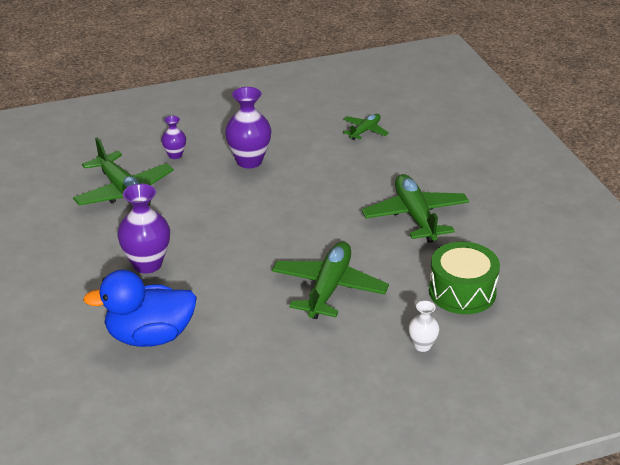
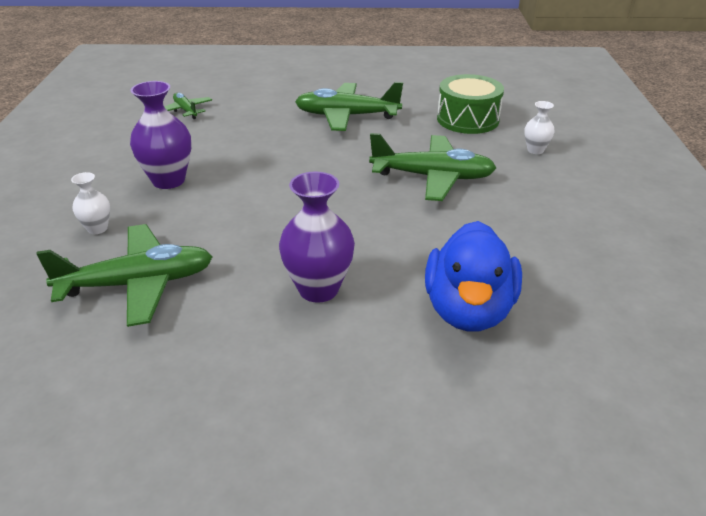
camera: 70 degrees left, 0 degrees up
(175, 155) = (97, 228): purple vase -> white vase
(329, 288) = (432, 177): green plane -> green plane turned 150 degrees clockwise

